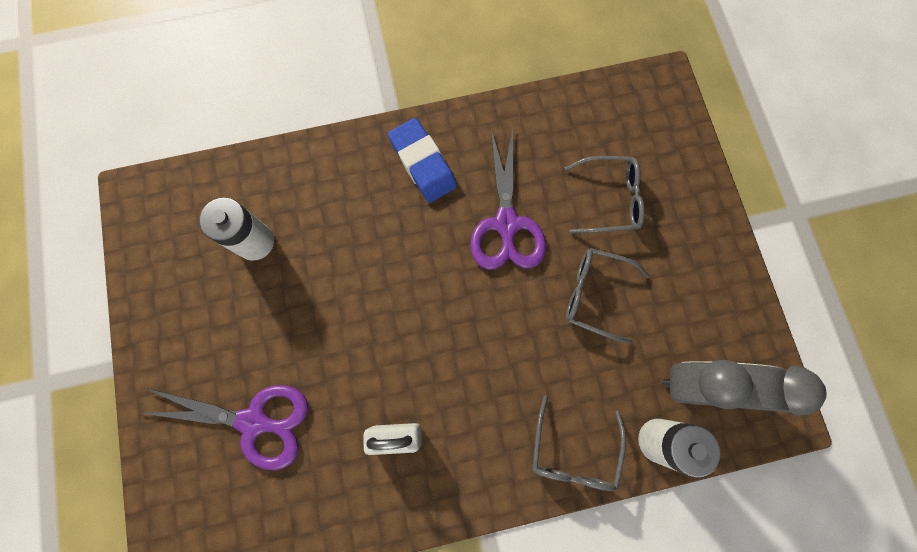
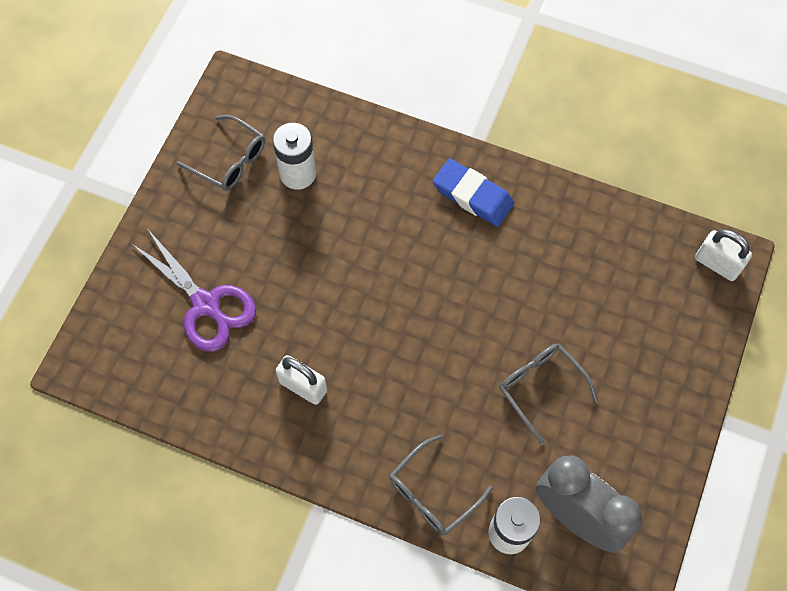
camera: 35 degrees right, 10 degrees down
(423, 163) = (473, 195): blue eraser -> blue eraser turned 60 degrees counterclockwise
(506, 223) = (507, 285): purple scissors -> none
(610, 199) = (610, 322): grey glasses -> grey glasses (230, 160)
(656, 96) = (717, 264): none -> white padlock

